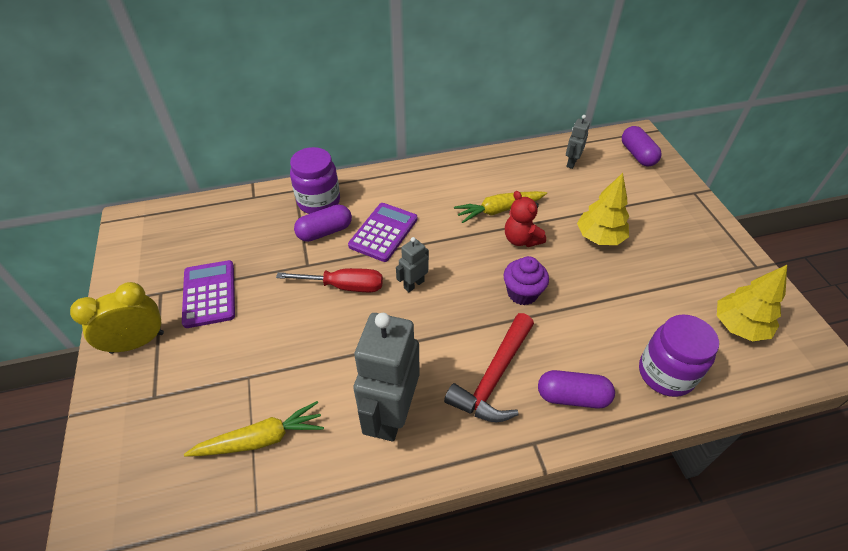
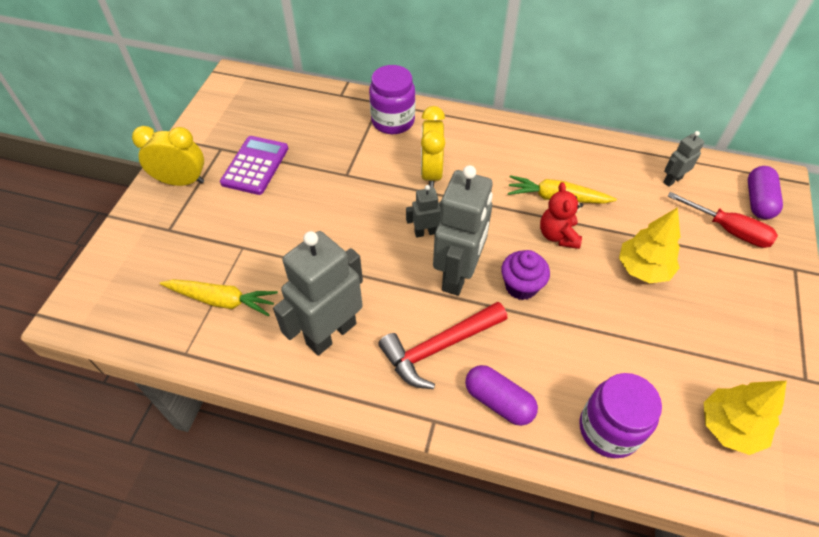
camera: 30 degrees right, 5 degrees up
(325, 232) = (380, 151): purple capsule -> none
(343, 286) = (364, 207): red screwdriver -> red screwdriver (728, 230)
(383, 232) = (431, 173): purple calculator -> yellow clock
(466, 307) = (458, 275): none -> grey robot

